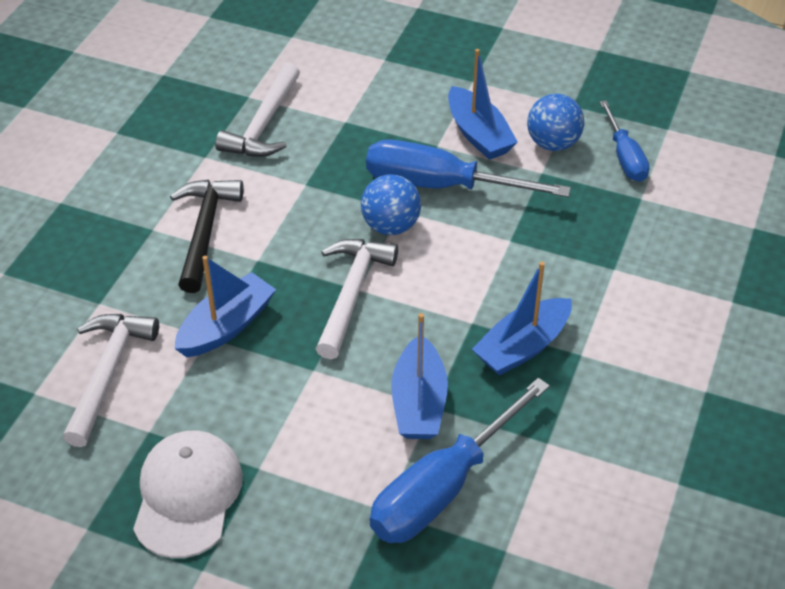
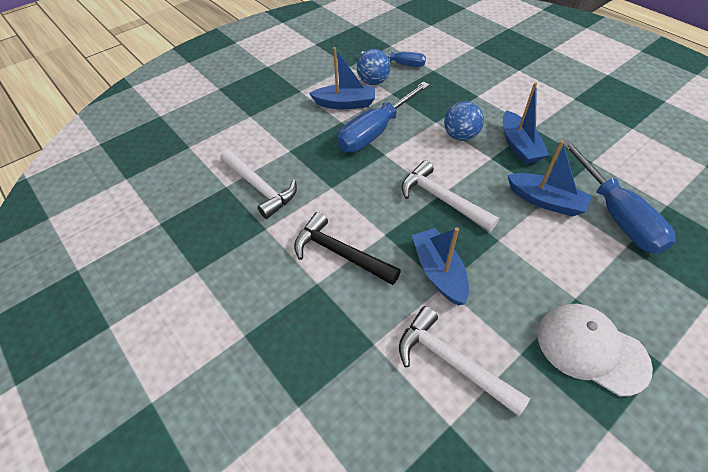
camera: 60 degrees left, 5 degrees up
(391, 226) = (395, 163): blue ball -> blue ball (460, 136)

